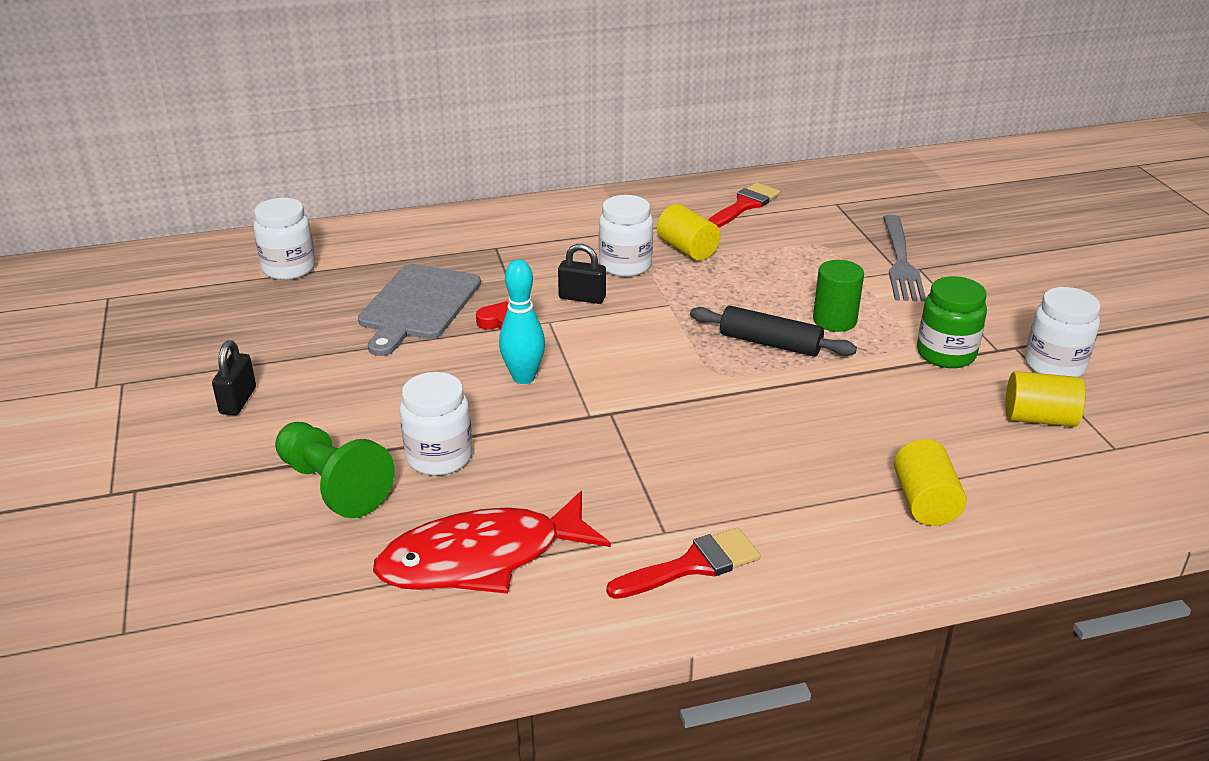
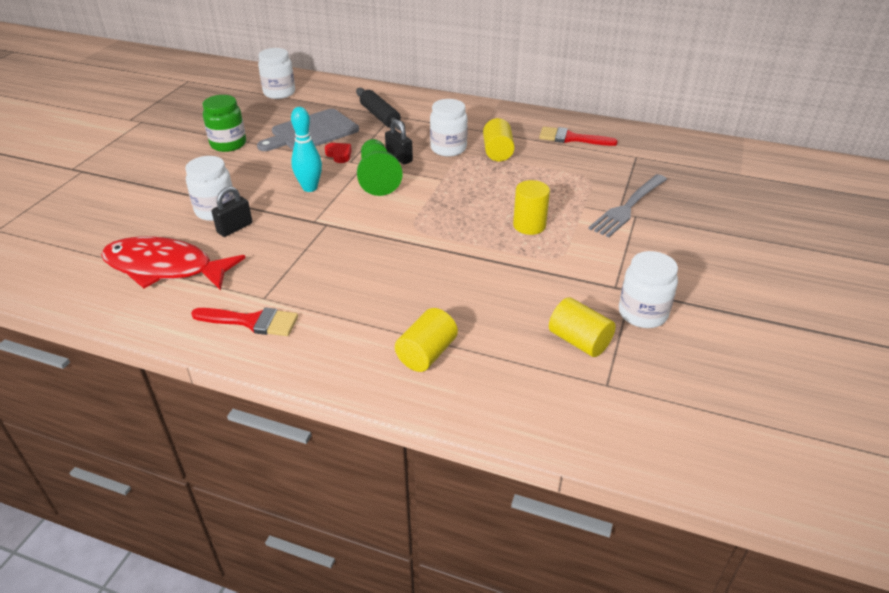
camera: 35 degrees right, 5 degrees up
(238, 401) = (172, 148): black padlock -> black padlock (235, 228)
(333, 486) = (154, 204): green pawn -> green pawn (377, 178)
(744, 205) = (571, 138): red brush -> red brush turned 150 degrees counterclockwise
(770, 343) = (469, 223): black rolling pin -> black rolling pin (380, 116)
(834, 320) = (529, 225): green cylinder -> yellow cylinder
(946, 354) = (574, 274): green jar -> green jar (228, 144)

